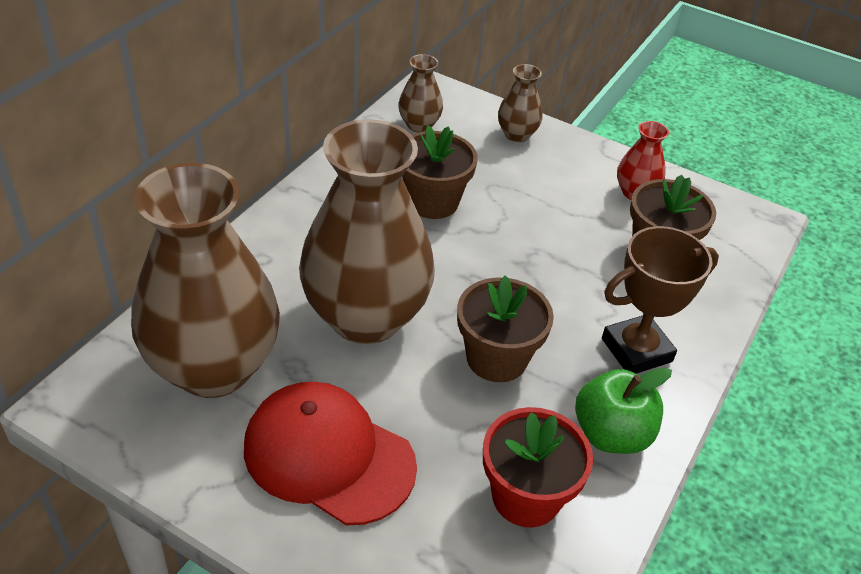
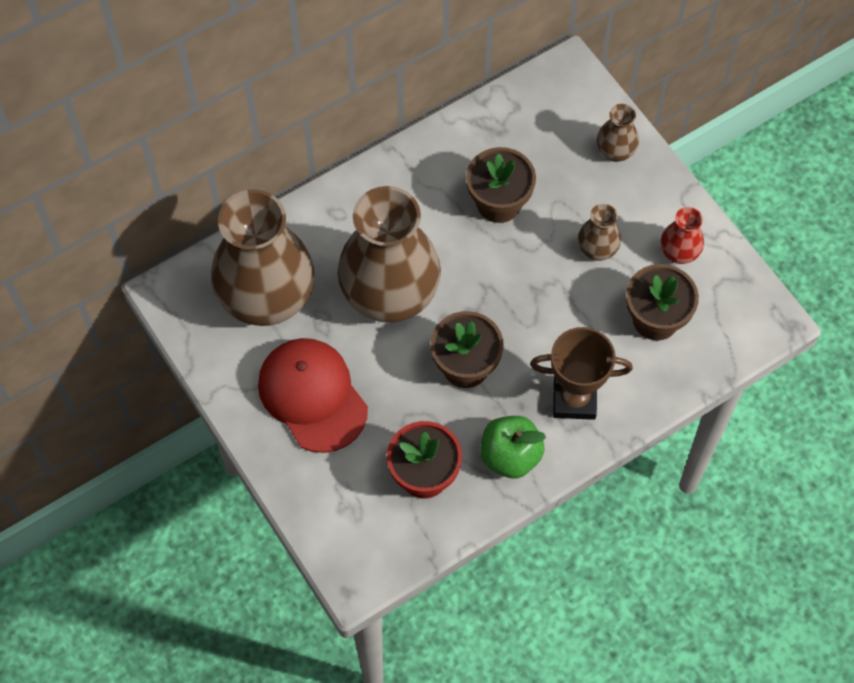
camera: 30 degrees right, 20 degrees up
(419, 125) = (534, 112): brown vase -> brown vase (597, 250)

